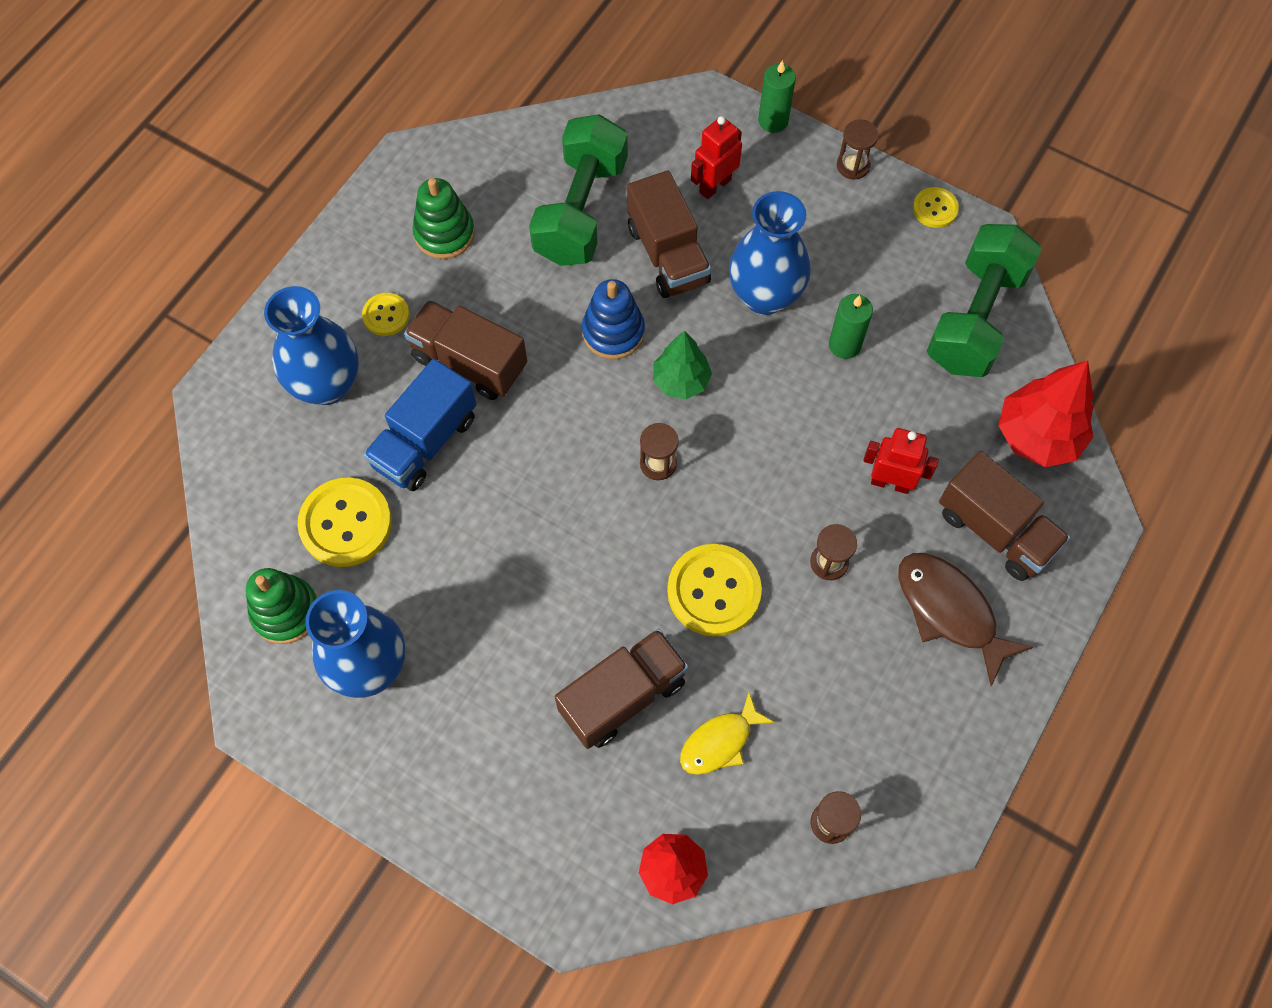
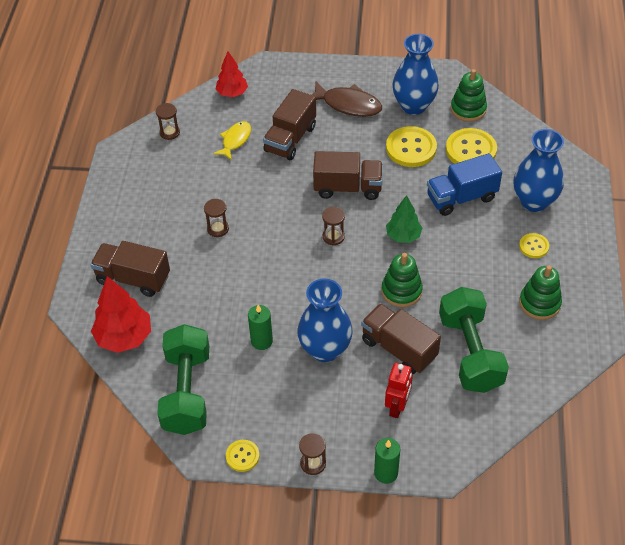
camera: 155 degrees right, 15 degrees down
(425, 442) = (461, 198): blue truck -> blue truck turned 120 degrees counterclockwise
(469, 362) = (469, 242): brown truck -> brown truck (348, 188)
(613, 332) = (401, 291): blue stacking toy -> green stacking toy
(681, 381) = (346, 281): green tree -> green tree (403, 236)
(714, 591) = (271, 194): yellow button -> yellow button (411, 148)
(890, 482) = (201, 278): red robot -> none
(949, 611) = (145, 232): brown fish -> brown fish (348, 105)

